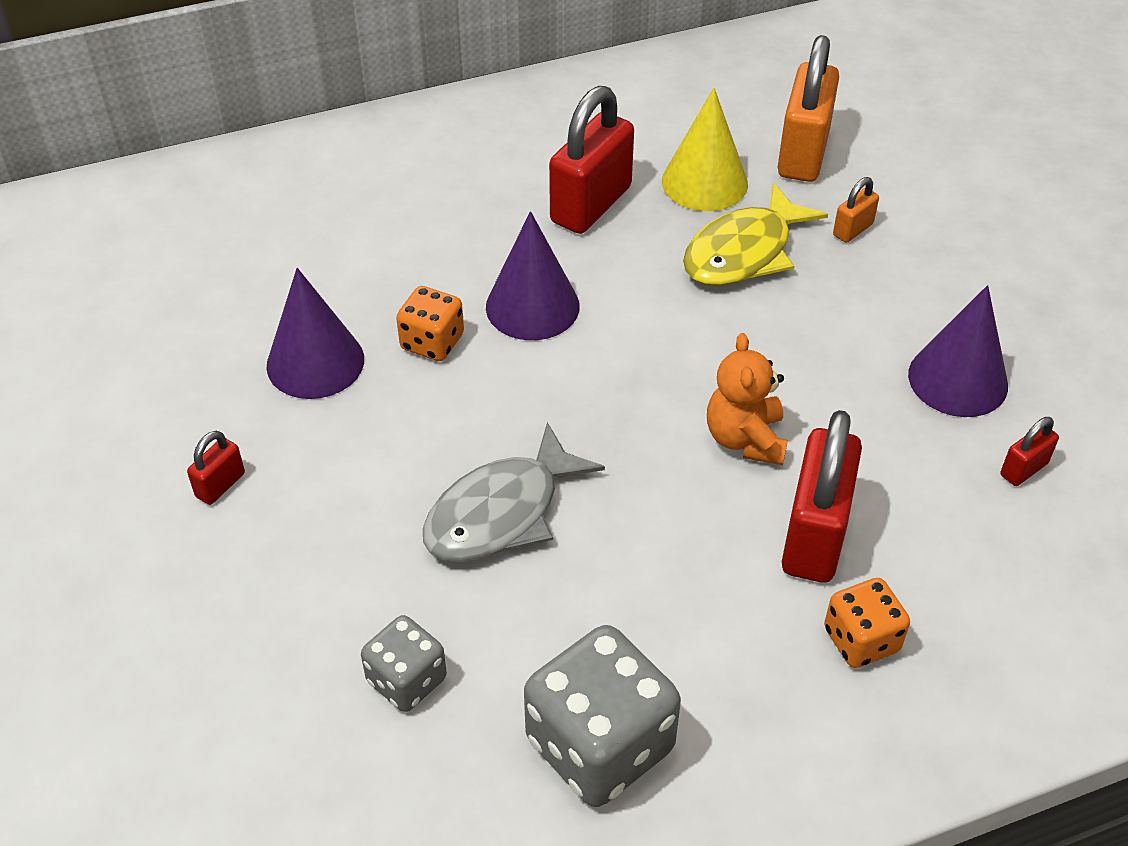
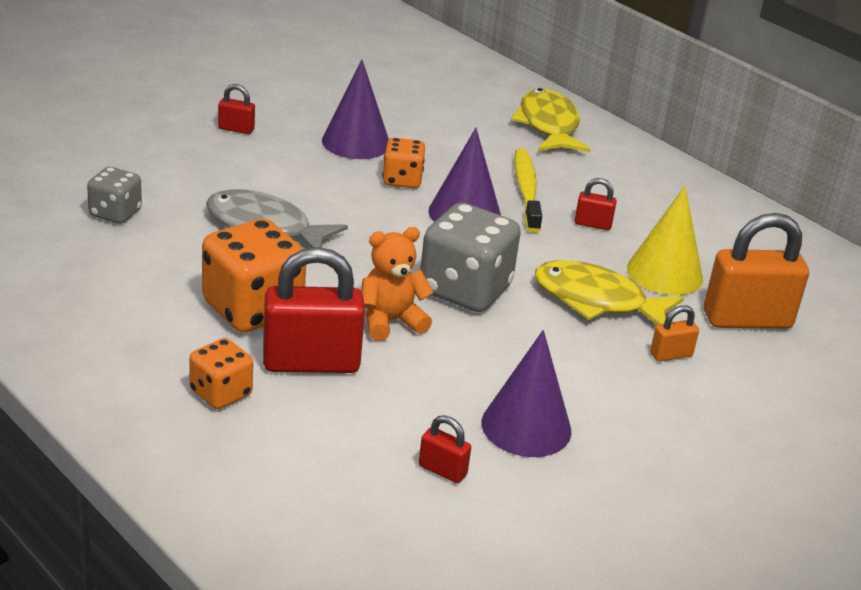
camera: 65 degrees right, 15 degrees down
(353, 168) = (548, 125): none -> yellow fish
(499, 236) = (526, 191): none -> yellow toothbrush
(591, 205) = (592, 224): red padlock -> red padlock, size x0.46
(600, 745) = (90, 289): grey dice -> grey dice (465, 290)
(690, 568) = (252, 309): none -> orange dice
(852, 230) = (671, 355): orange padlock -> orange padlock turned 45 degrees counterclockwise

